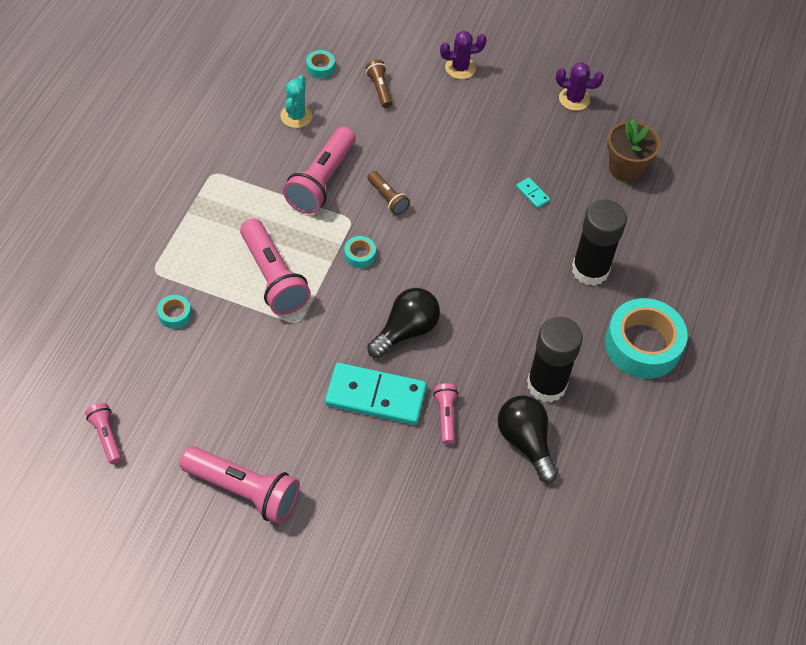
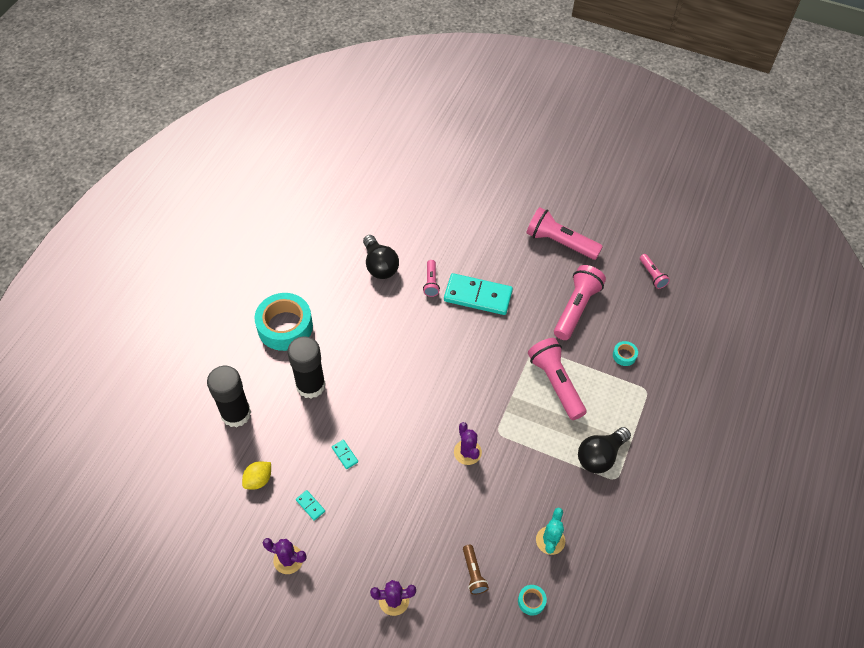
camera: 175 degrees left, 0 degrees up
(322, 181) = (523, 469): pink flashlight -> pink flashlight (576, 308)
(360, 255) = (490, 400): turquoise tape -> none
(387, 198) = (467, 452): brown flashlight -> purple cactus
(406, 331) = (456, 340): black light bulb -> black light bulb (600, 456)
(546, 385) = (359, 301): black glue stick -> black glue stick (236, 414)
(561, 145) = (310, 505): none -> turquoise domino
(625, 168) = (258, 480): brown flower pot -> yellow lemon

